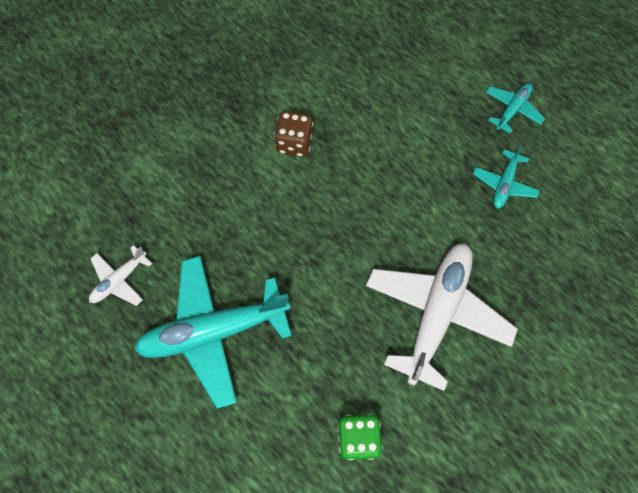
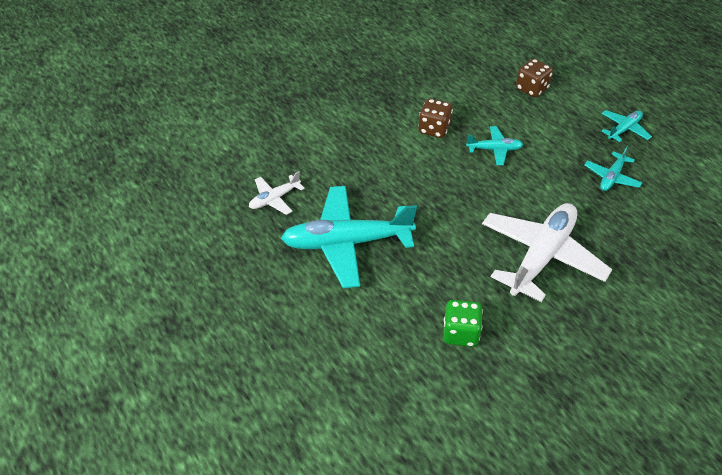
camera: 10 degrees right, 20 degrees down
(368, 163) = (494, 149): none -> turquoise plane
(402, 63) = (531, 89): none -> brown dice

